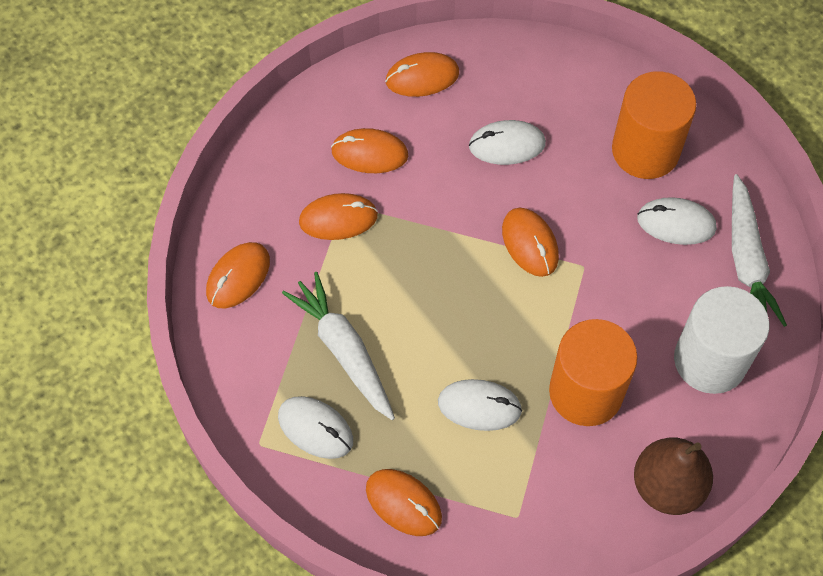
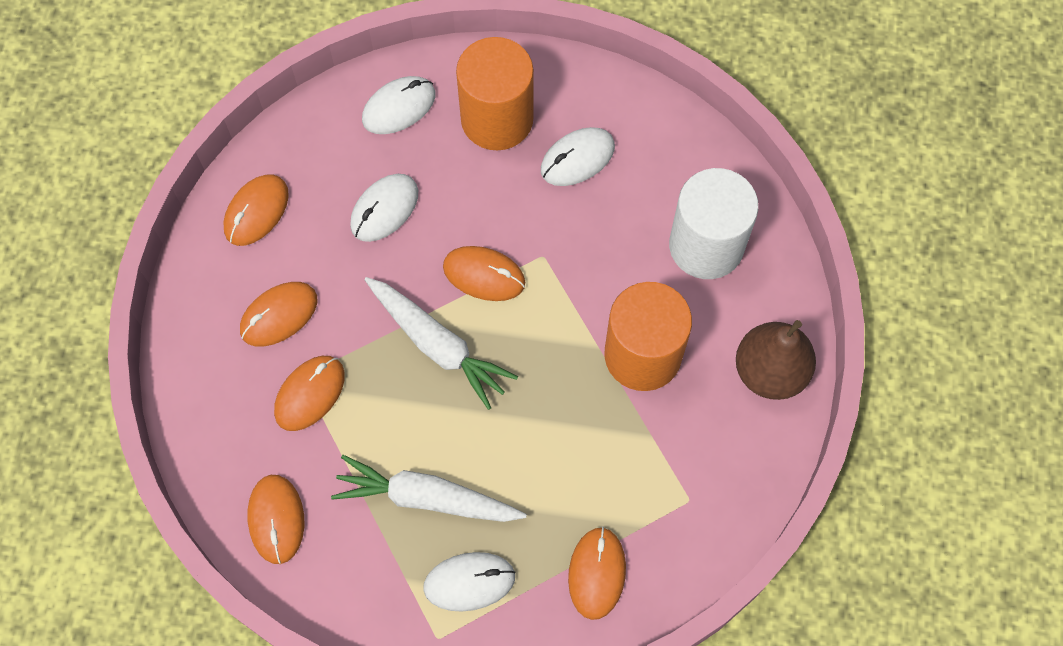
camera: 45 degrees left, 5 degrees up
(403, 503) = (596, 573): orange mouse -> orange mouse turned 75 degrees counterclockwise
(479, 406) = (576, 442): white mouse -> white mouse (399, 107)
(746, 260) = (657, 142): white carrot -> white carrot (437, 345)

